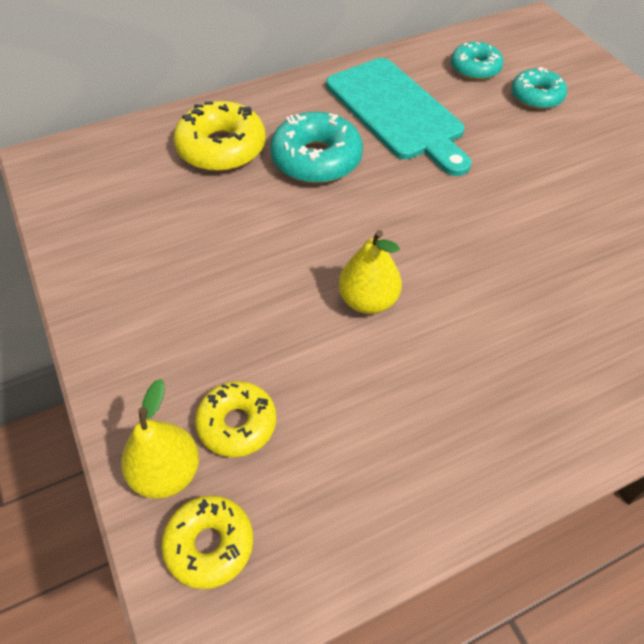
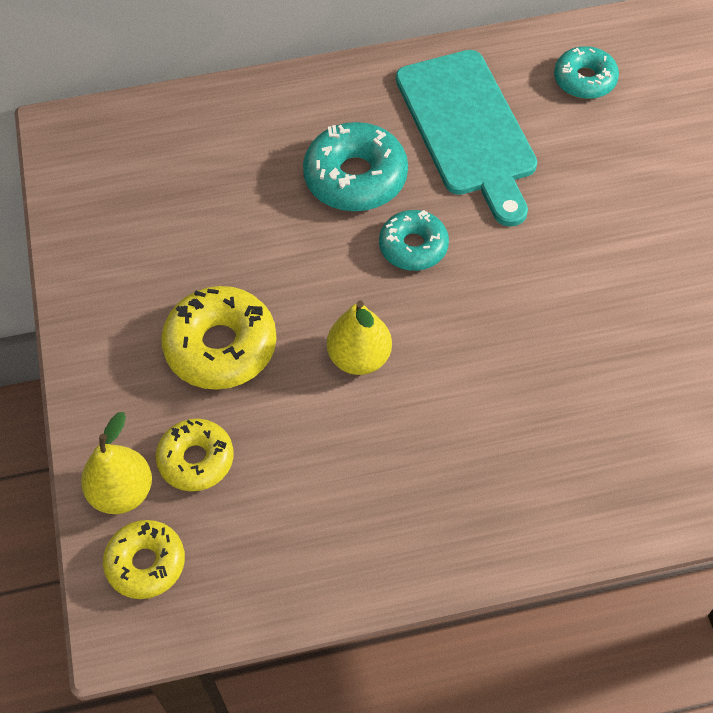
camera: 15 degrees right, 5 degrees up
(221, 148) = (254, 145): yellow donut -> yellow donut (221, 346)
(536, 96) = (644, 133): turquoise donut -> turquoise donut (413, 247)

